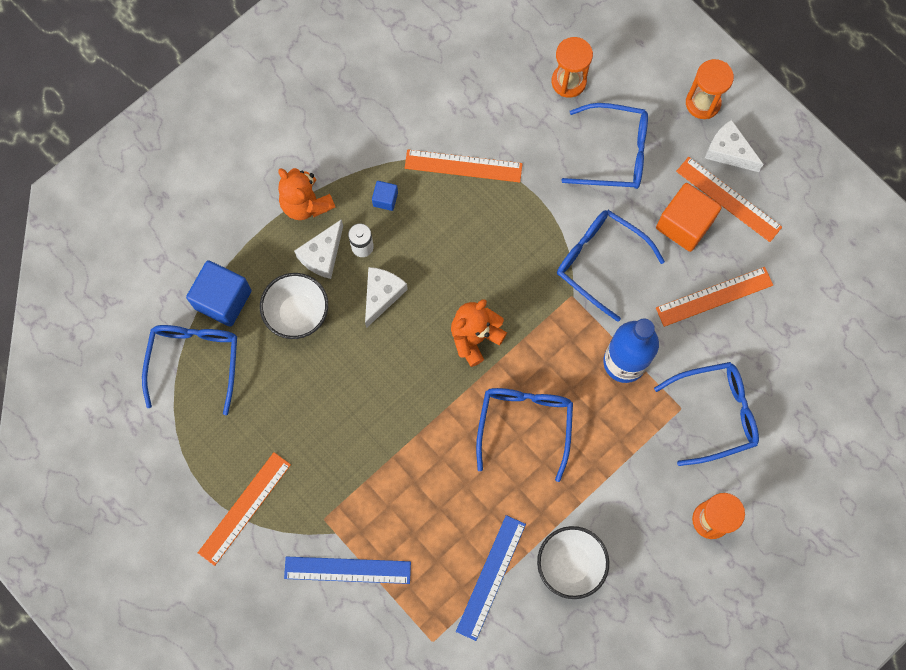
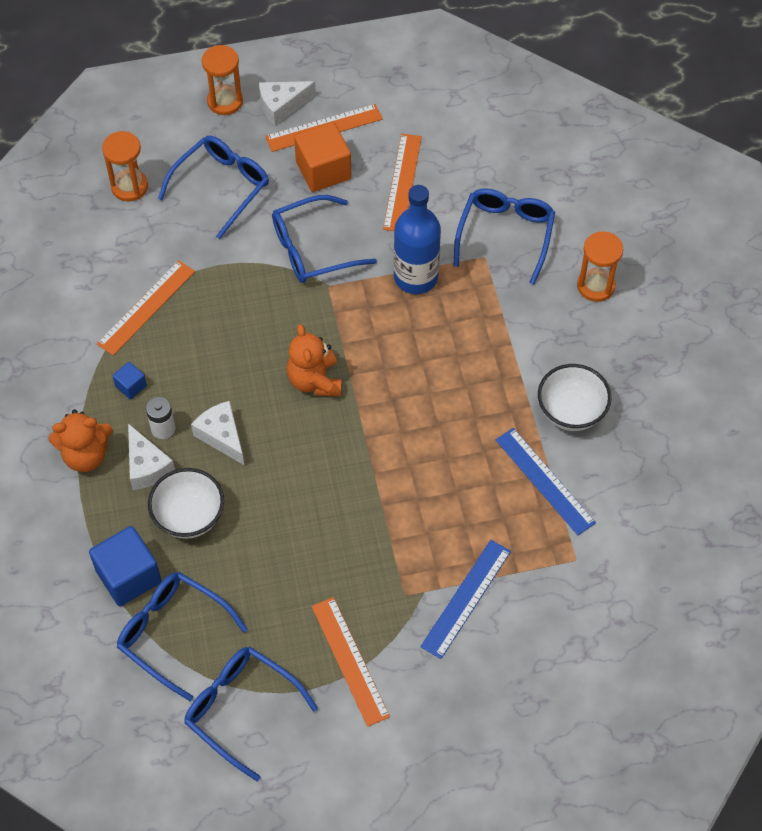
camera: 60 degrees left, 15 degrees down
(524, 425) = (423, 383): blue glasses -> blue glasses (242, 710)

